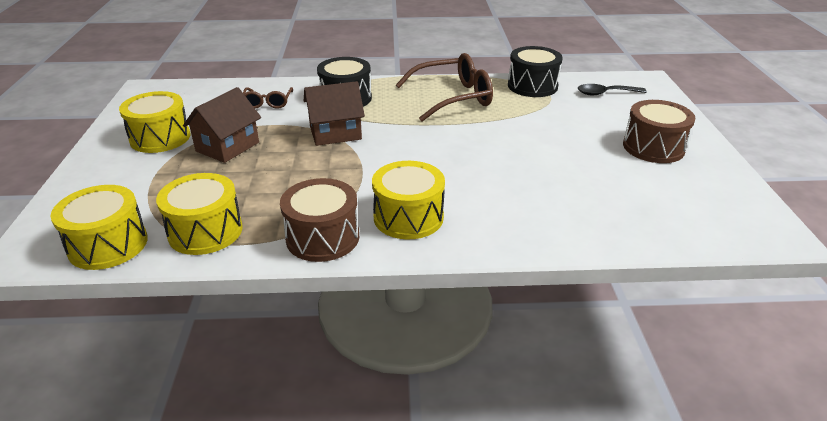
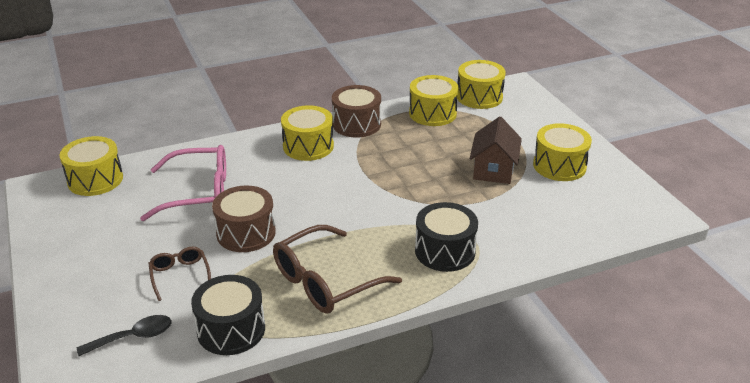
camera: 160 degrees right, 0 degrees up
(268, 103) = (518, 225): brown glasses -> brown glasses (180, 275)
(335, 133) = (416, 203): brown house -> none
(559, 185) = (198, 193): none -> pink glasses
(653, 147) = (101, 254): brown drum -> brown drum (246, 233)
(698, 228) = (95, 180): none -> yellow drum

